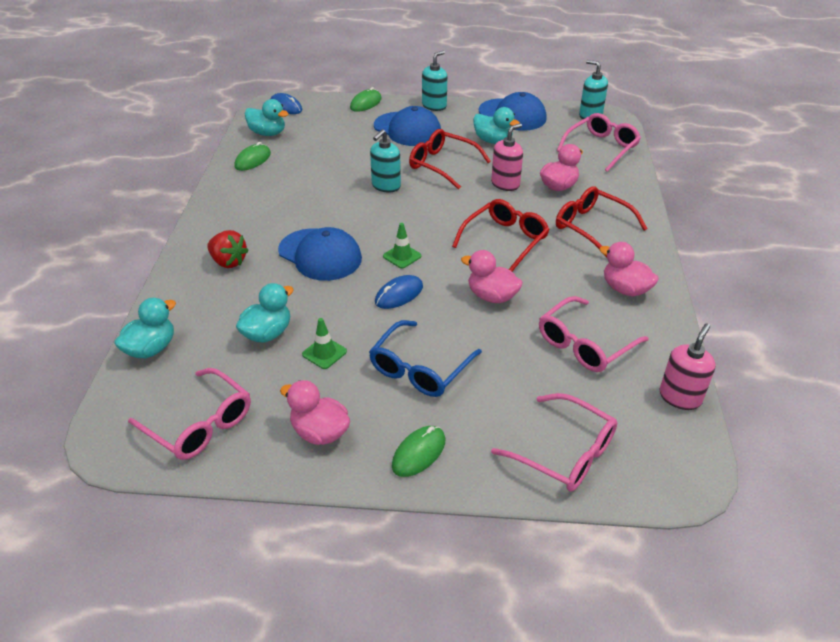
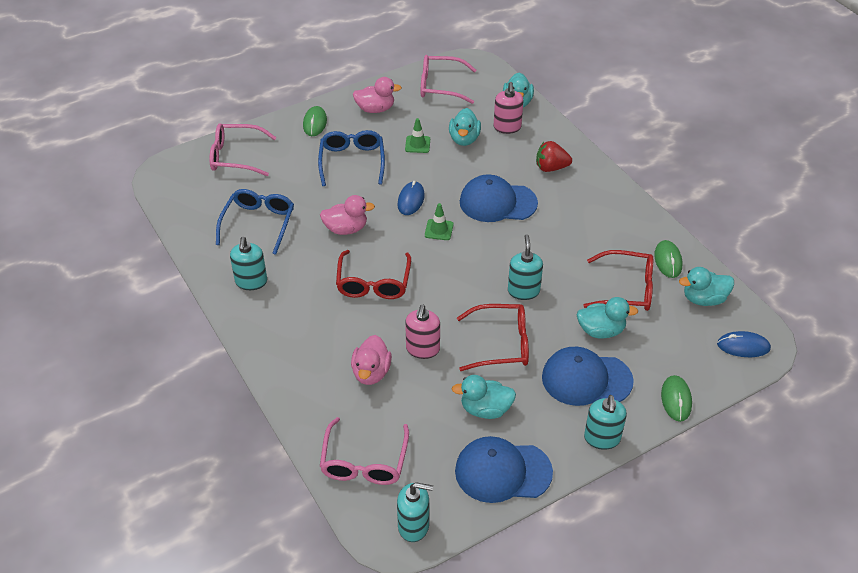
camera: 145 degrees right, 5 degrees up
(362, 145) = (601, 331): none -> turquoise duck
(585, 344) = (258, 224): pink glasses -> blue glasses
(592, 227) = (310, 334): red glasses -> red glasses (626, 289)
(625, 289) = (251, 282): pink duck -> turquoise soap dispenser
(680, 397) = (180, 216): pink soap dispenser -> pink soap dispenser (507, 127)

